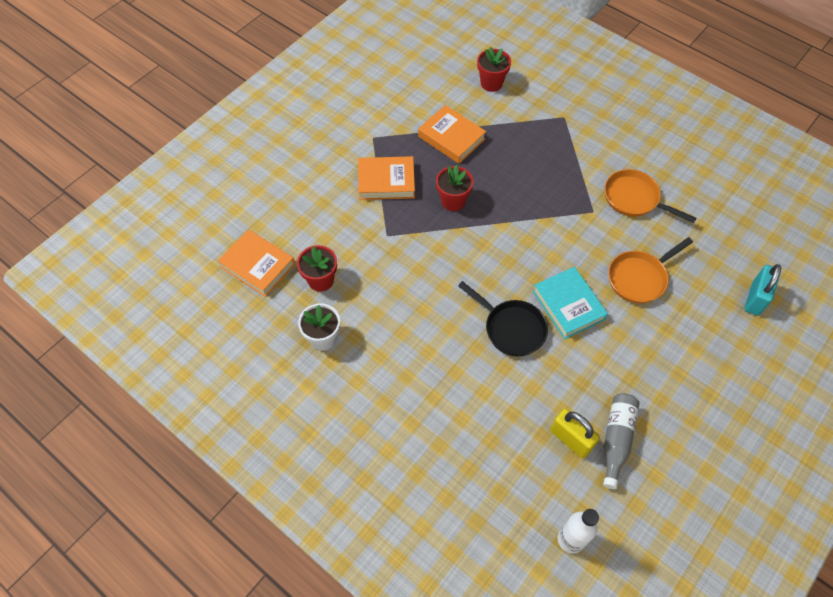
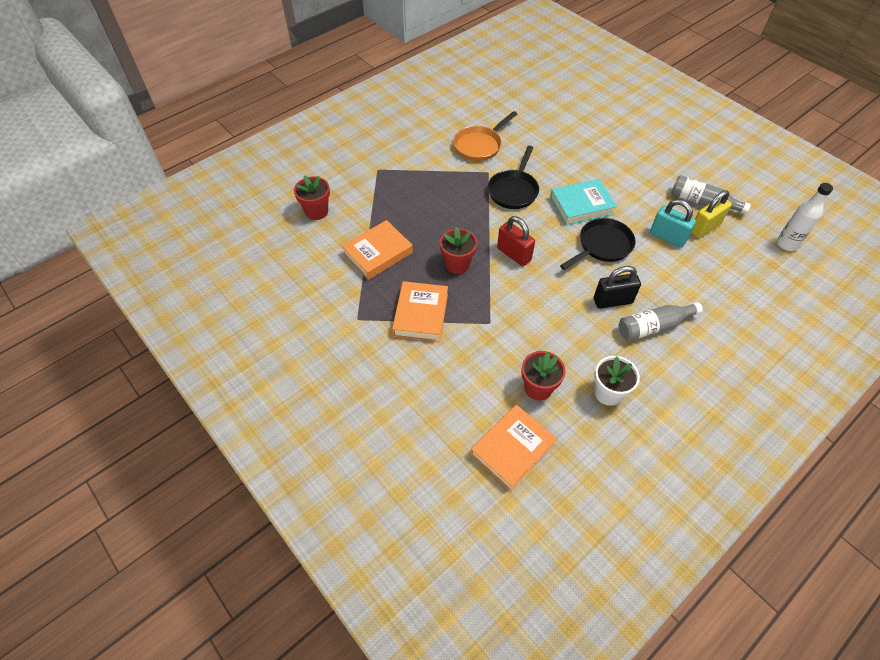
camera: 80 degrees left, 5 degrees down
(409, 379) = (653, 326): none -> grey bottle
(435, 340) = (612, 301): none -> black padlock
(478, 247) = (514, 254): none -> red padlock
(572, 238) = (513, 190): none -> black pan
(639, 278) = (558, 159): orange pan -> none
(755, 298) = (582, 105): turquoise padlock -> turquoise padlock (667, 237)

